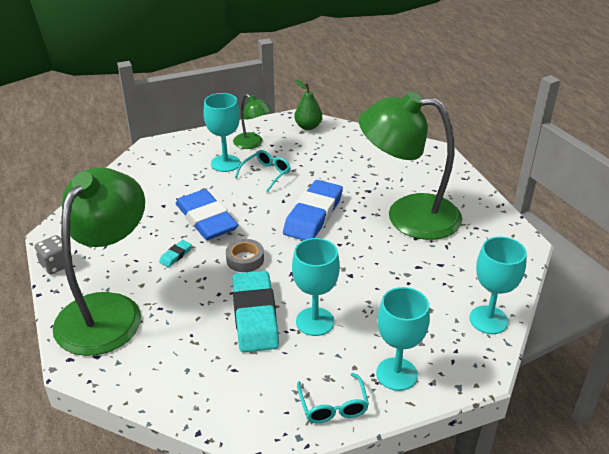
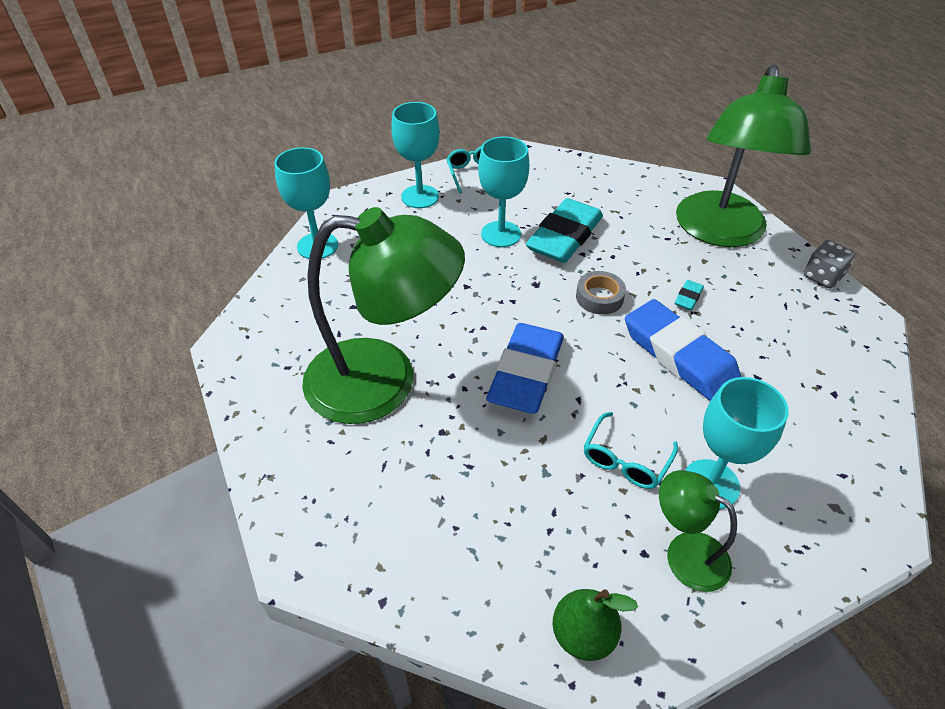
camera: 175 degrees right, 10 degrees up
(255, 315) = (564, 236): turquoise eraser -> turquoise eraser turned 45 degrees clockwise

